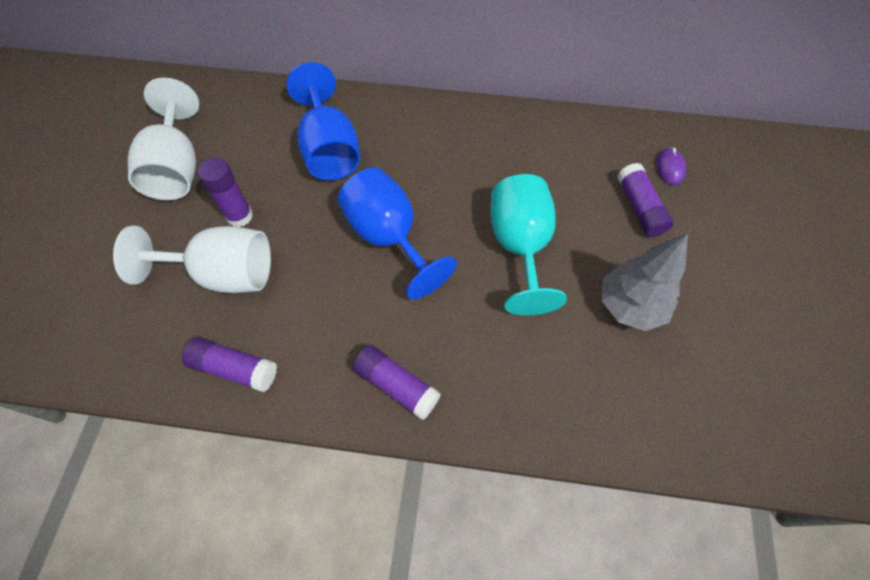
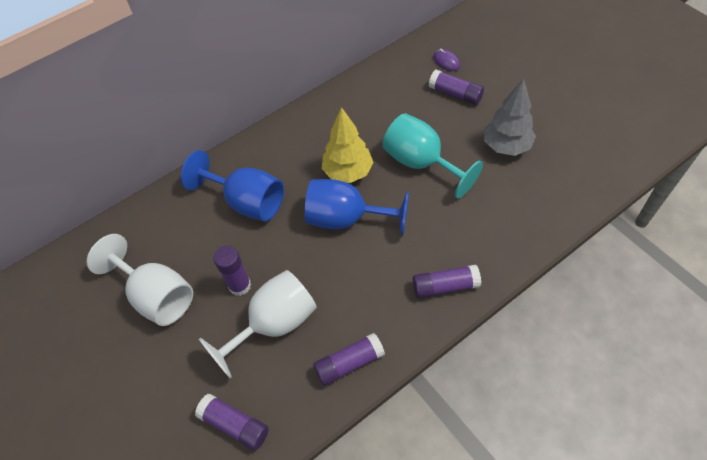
camera: 40 degrees left, 5 degrees down
(99, 327) = (235, 425): none -> purple glue stick
(442, 196) = (348, 172): none -> yellow tree

